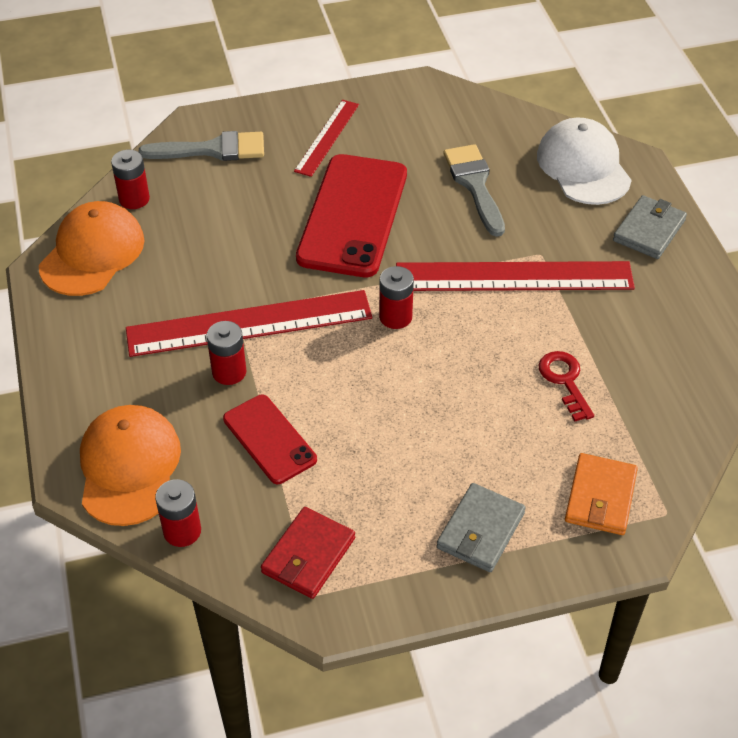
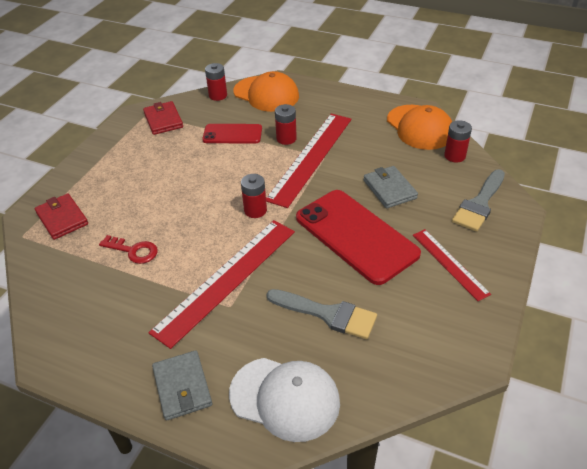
camera: 130 degrees right, 5 degrees down
(480, 530) = (105, 171): grey wallet -> grey wallet (389, 189)
(600, 497) = (62, 218): orange wallet -> red wallet

